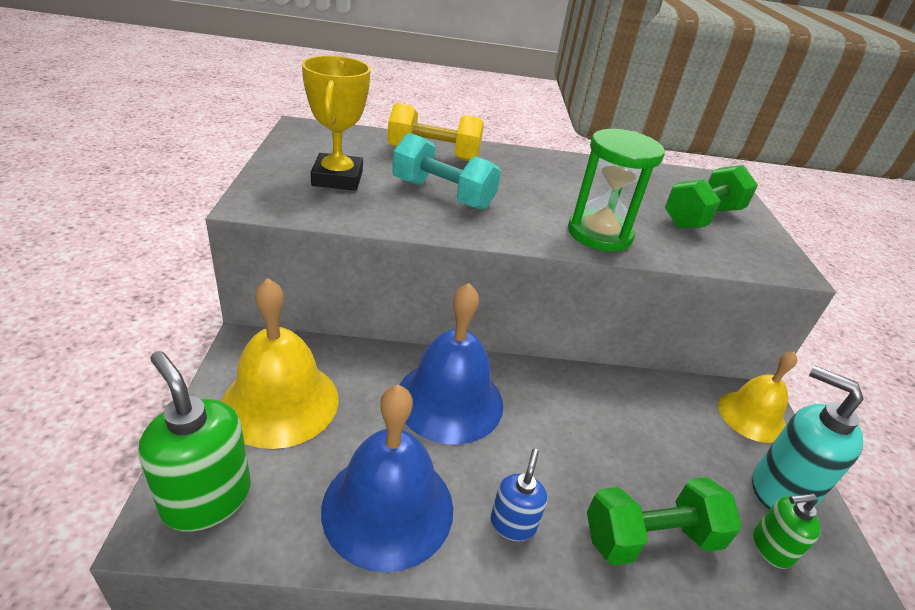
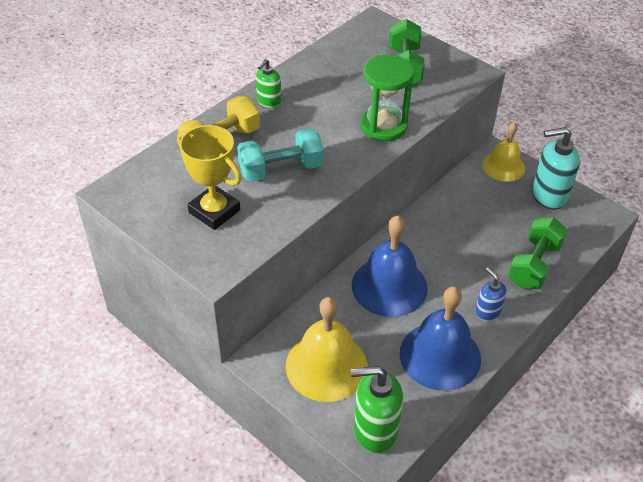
camera: 45 degrees left, 10 degrees up
(771, 548) = (571, 226): green soap dispenser -> green soap dispenser (268, 101)

